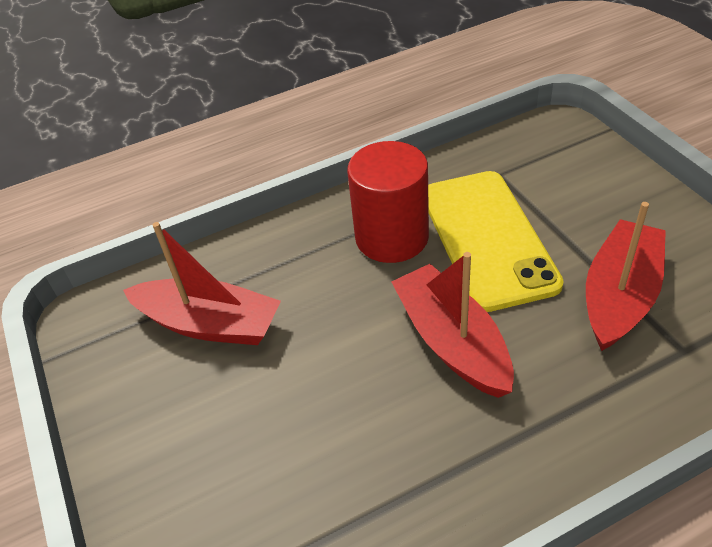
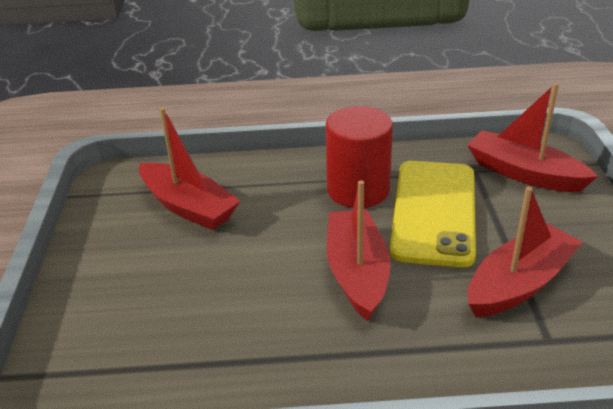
camera: 20 degrees right, 10 degrees down
(549, 162) = (524, 173): none -> red boat

